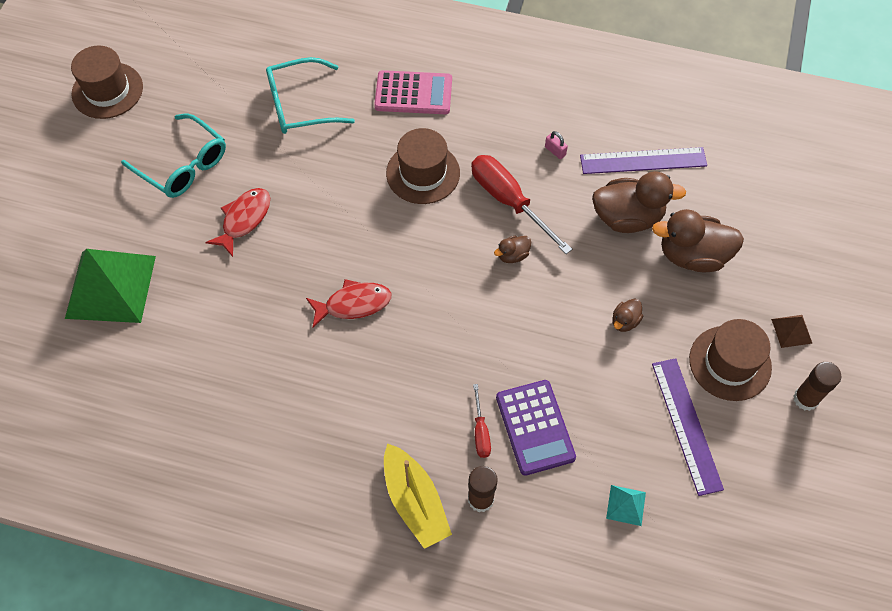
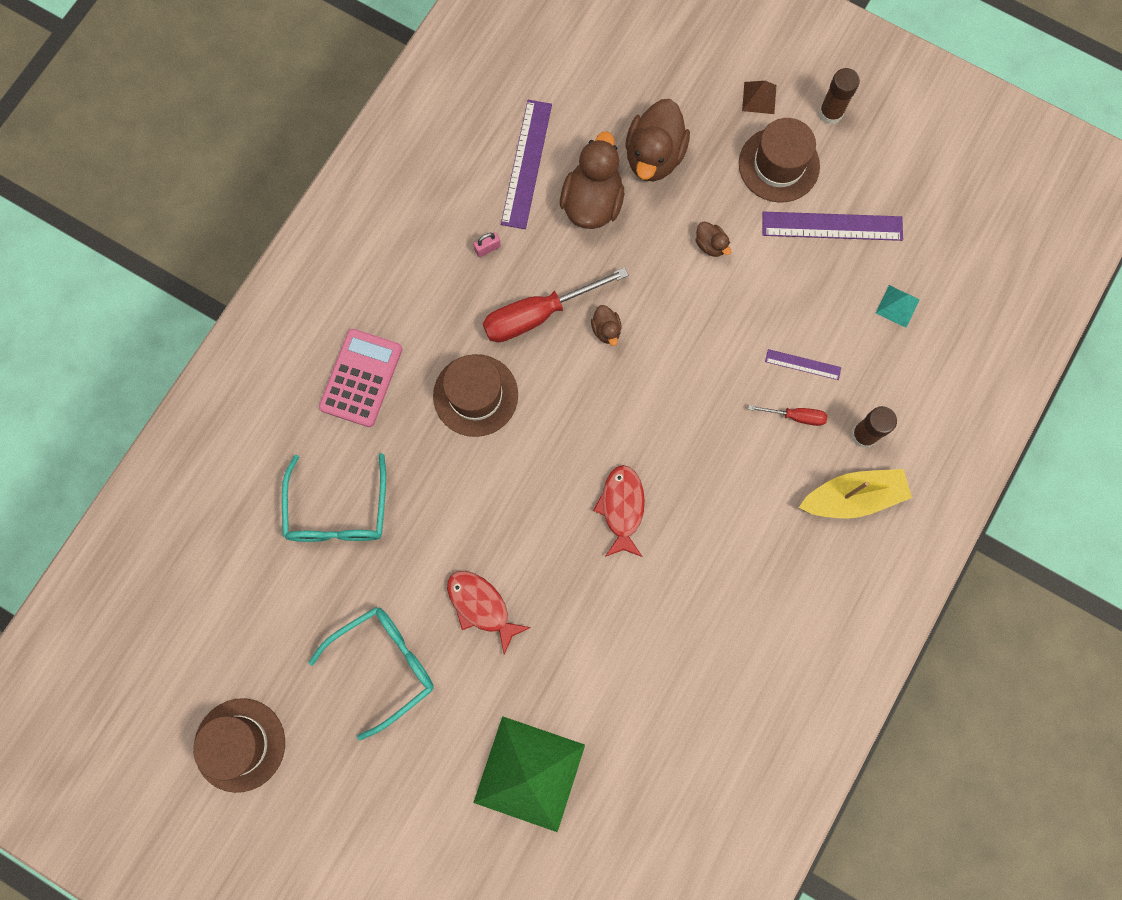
camera: 75 degrees left, 15 degrees up
(535, 427) = (803, 364): purple calculator -> purple ruler

